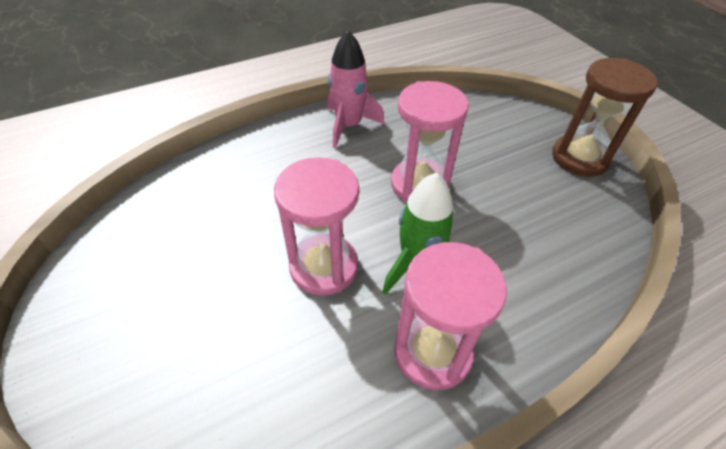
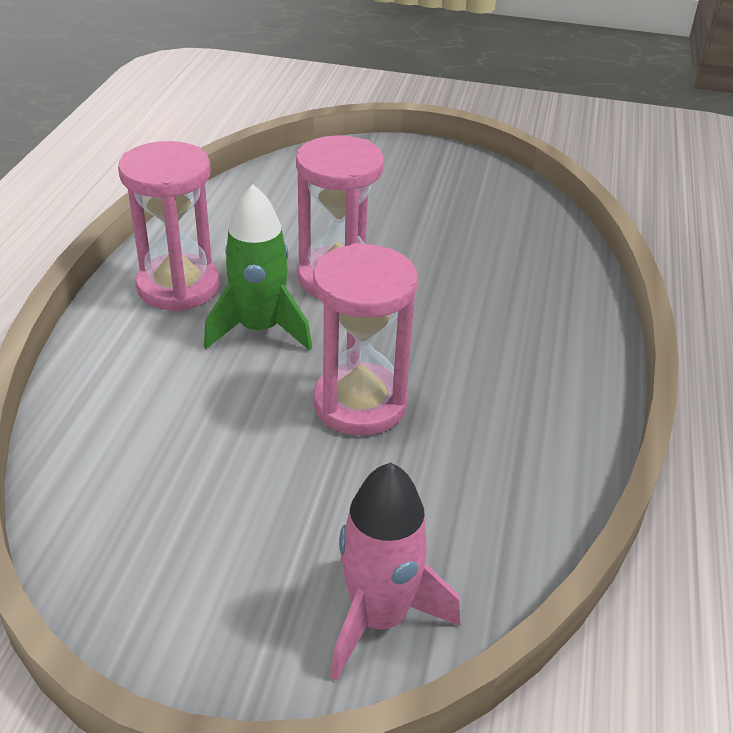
camera: 130 degrees right, 10 degrees down
(349, 126) = (548, 413): pink rocket -> pink rocket (379, 618)
(579, 158) = (193, 621): brown hourglass -> none

